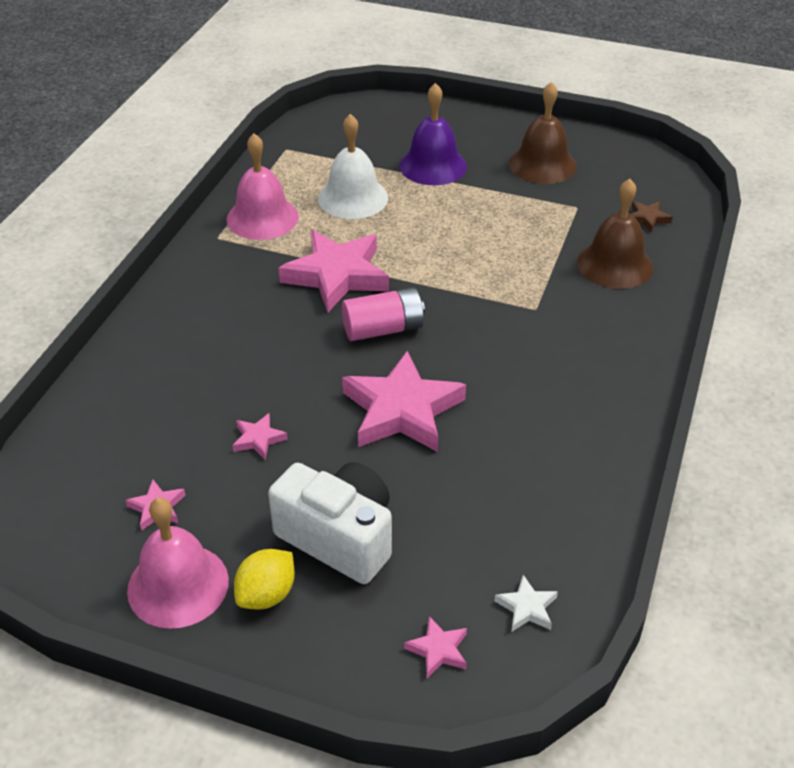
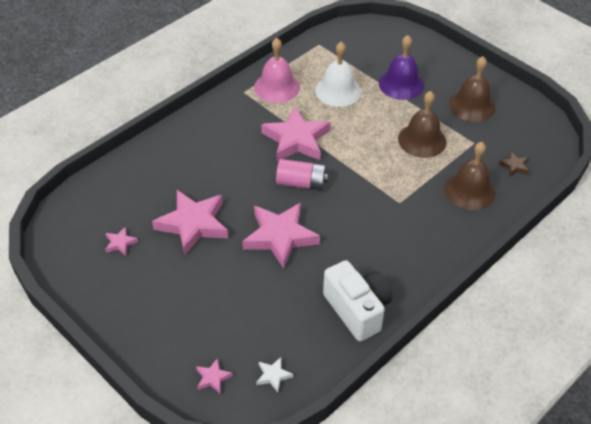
camera: 25 degrees right, 5 degrees up
(178, 585) = (107, 289): pink bell -> none
(258, 439) = (193, 224): pink star -> pink star, size x2.31
(267, 595) = (146, 312): yellow lemon -> none
(339, 537) = (201, 296): white camera -> white camera (357, 310)
(509, 224) = (422, 140): none -> brown bell

